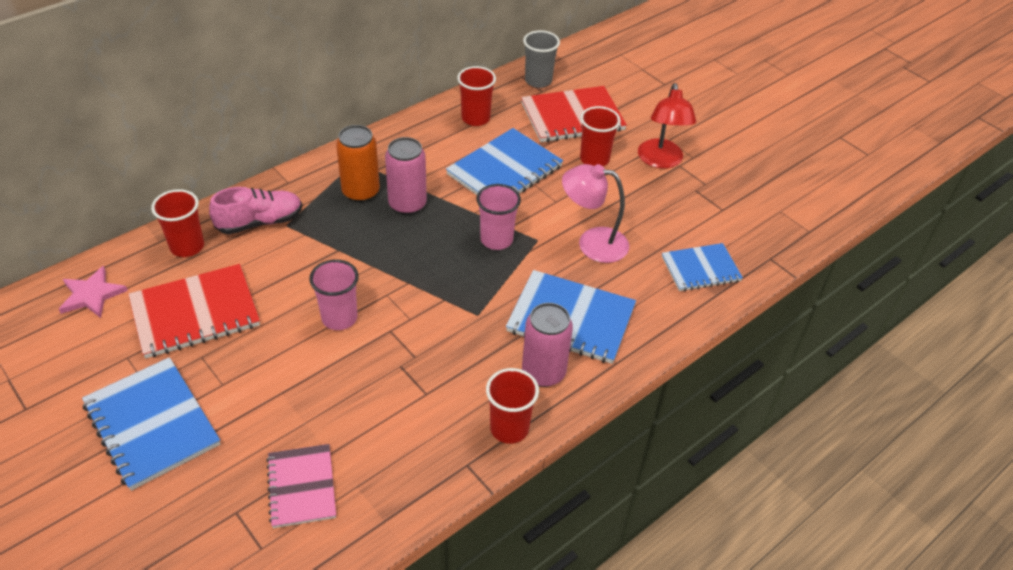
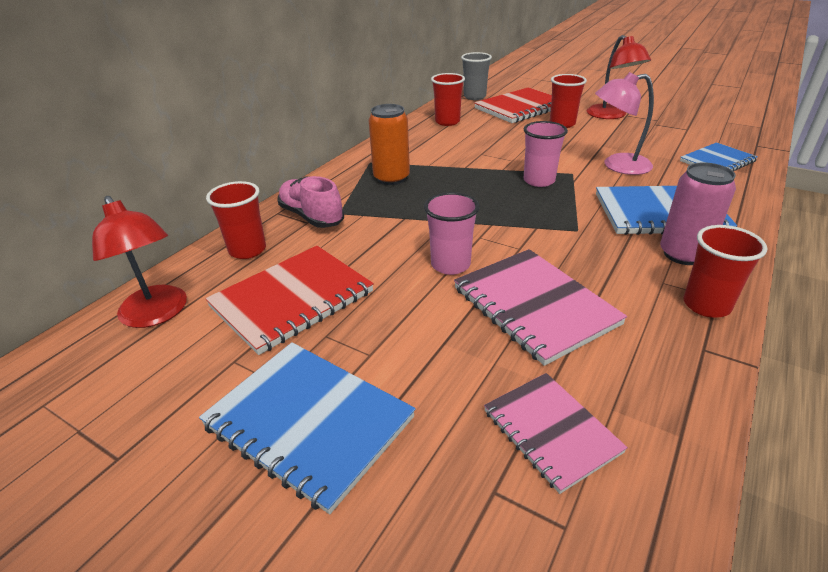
camera: 15 degrees left, 10 degrees down
(92, 295) = (157, 314): pink star -> red lamp
(260, 222) = (311, 217): pink shoe -> pink shoe turned 90 degrees counterclockwise
(373, 383) = (534, 306): none -> pink notebook
(407, 204) = (440, 177): pink can -> none
(505, 170) = (501, 142): blue notebook -> none

